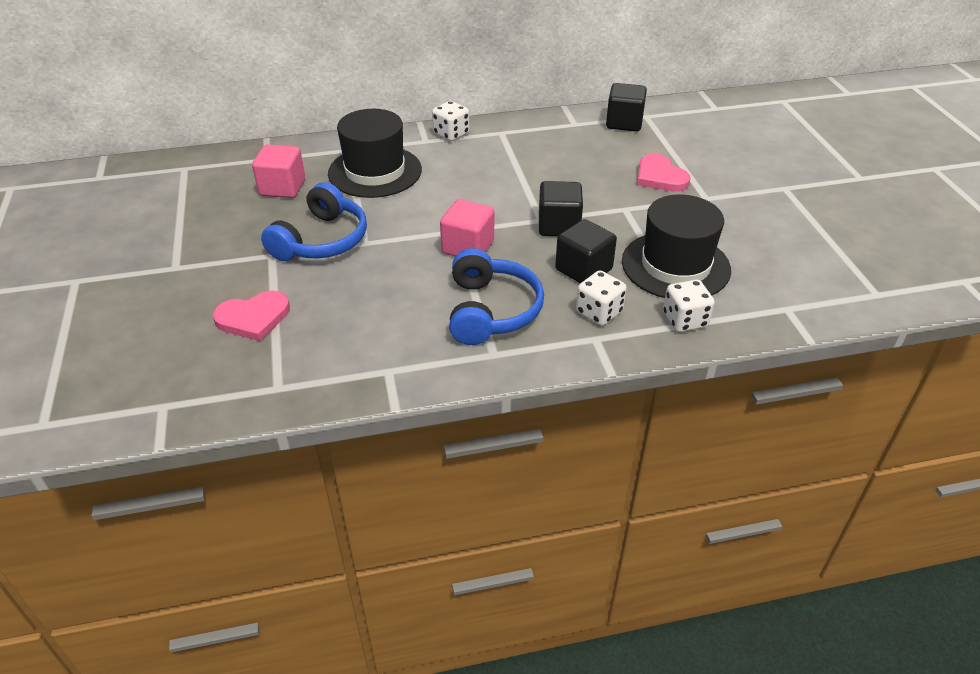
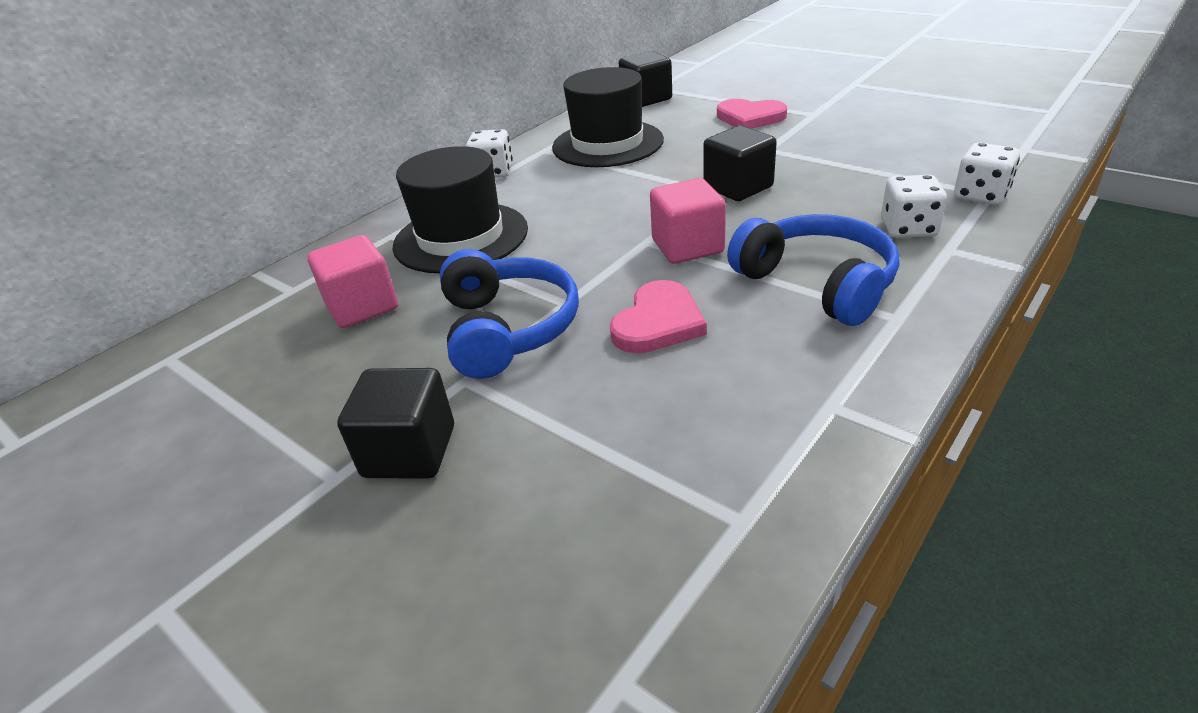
camera: 35 degrees left, 5 degrees down
(253, 318) = (561, 463): pink heart -> pink heart (658, 322)
(583, 269) = (827, 206): black cube -> black cube (409, 451)
(675, 265) = (890, 165): black hat -> black hat (607, 144)

